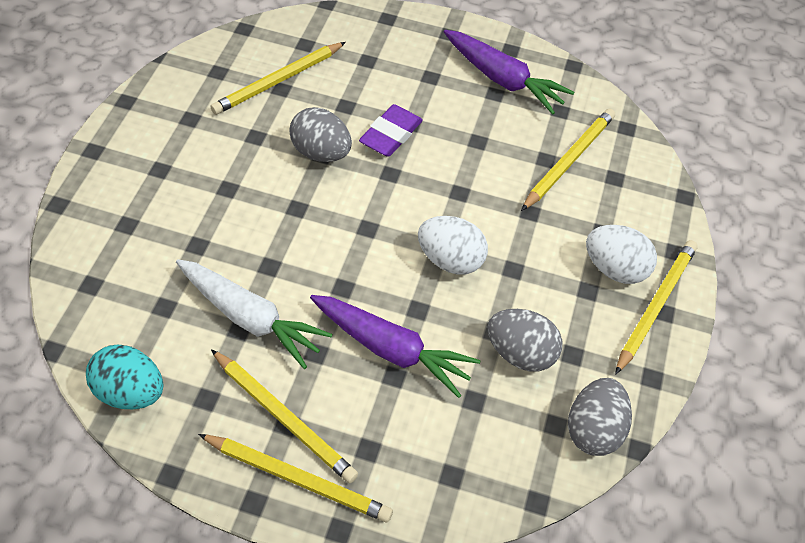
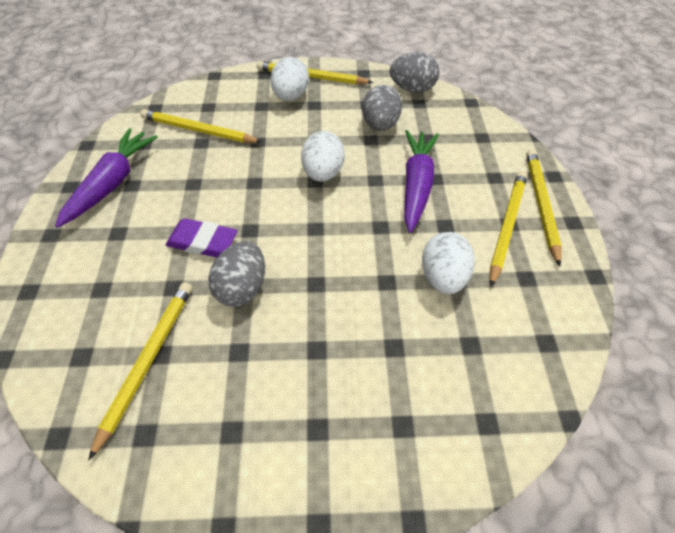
camera: 105 degrees left, 0 degrees up
(130, 392) = (559, 333): turquoise egg -> none
(249, 318) = (442, 276): white carrot -> white egg
(278, 81) = (148, 361): yellow pencil -> yellow pencil turned 105 degrees counterclockwise

